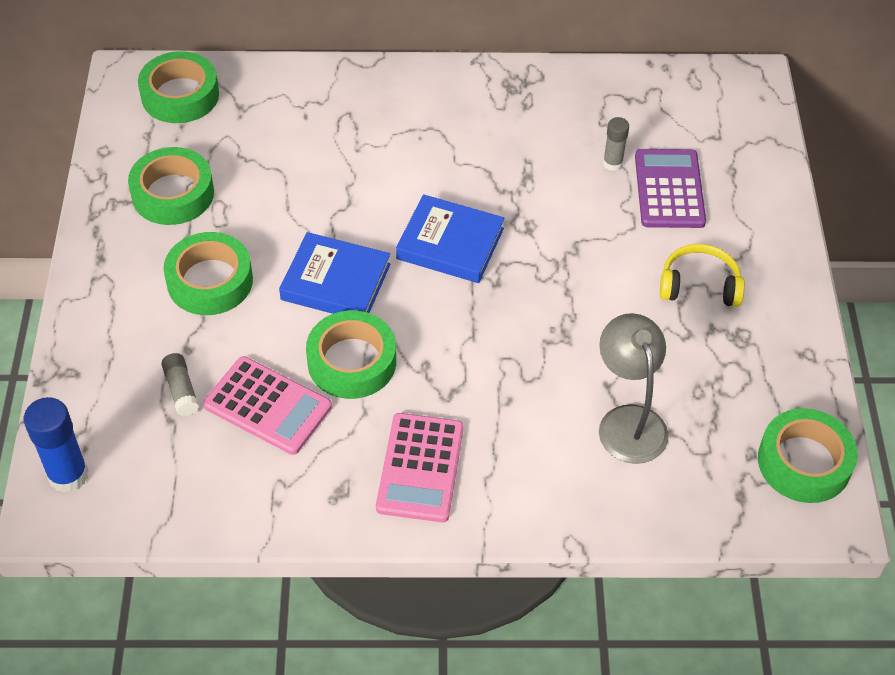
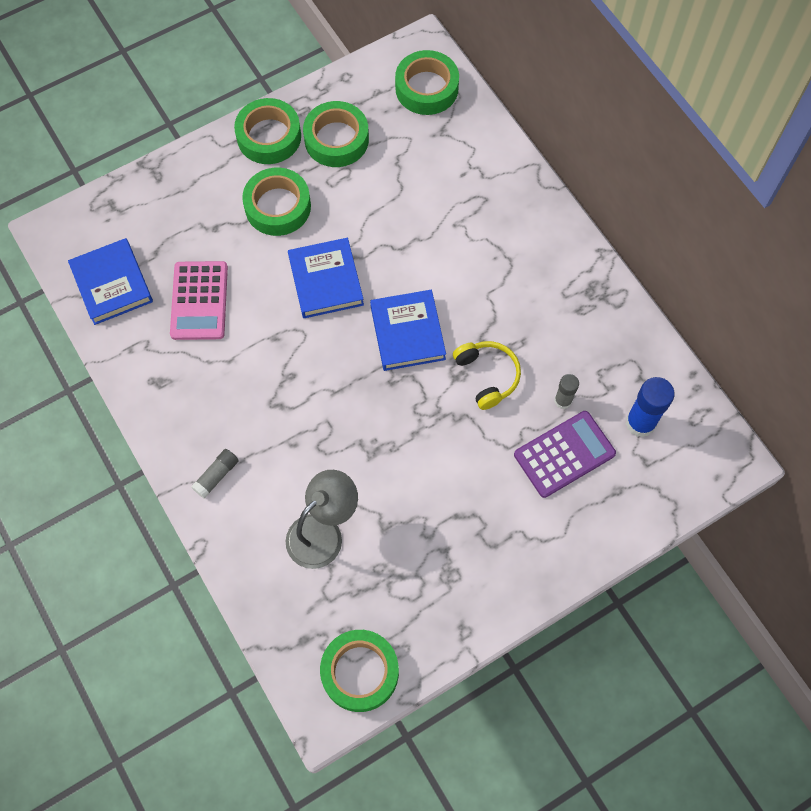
camera: 60 degrees right, 15 degrees up
(68, 475) = (83, 223): blue glue stick -> blue glue stick (640, 423)
(175, 482) = (112, 284): none -> blue book
(181, 390) = (181, 244): grey glue stick -> grey glue stick (216, 476)
(352, 361) = (265, 329): green tape -> green tape (269, 136)
(420, 468) = (205, 419): pink calculator -> none
(699, 285) = (481, 522): yellow headphones -> yellow headphones (487, 376)

